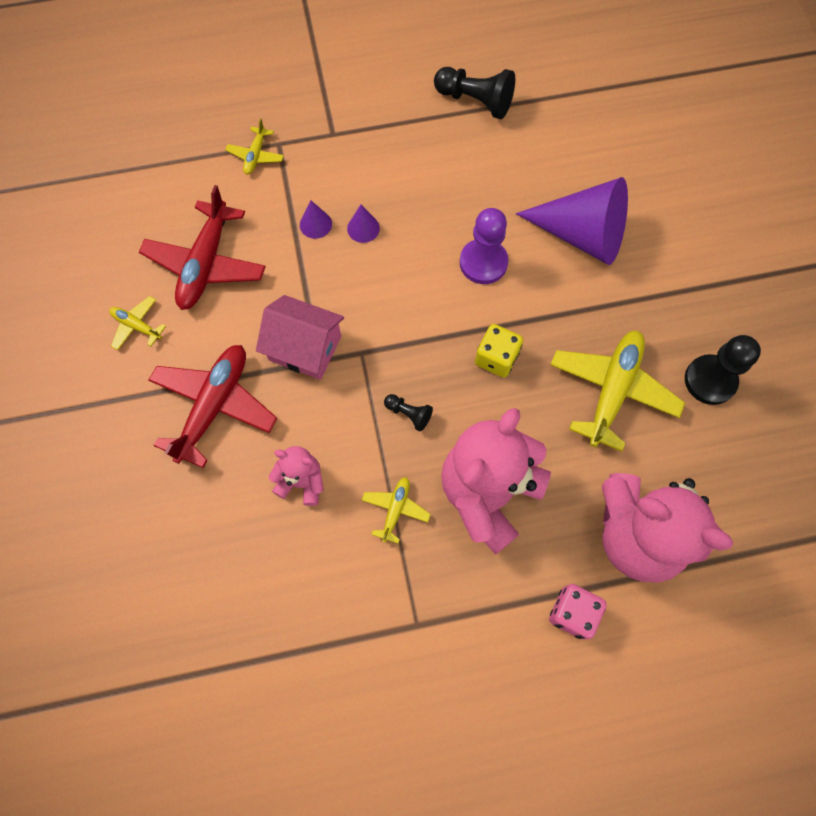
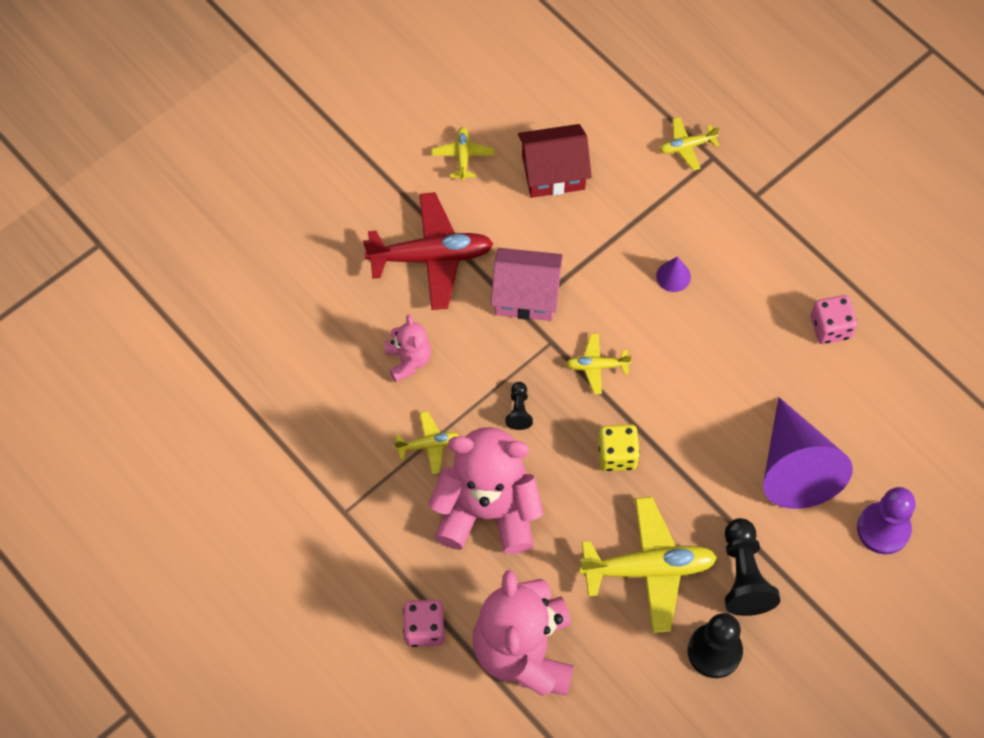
camera: 60 degrees right, 5 degrees down
(206, 264) = (553, 172): red plane -> red house
(305, 348) = (526, 295): pink house -> pink house turned 75 degrees counterclockwise
(315, 224) = (650, 235): purple cone -> none
(406, 329) = (597, 366): none -> yellow plane
(475, 101) = (881, 297): black pawn -> black pawn (744, 575)
(478, 147) = (830, 327): none -> pink dice
(483, 263) = (706, 395): purple pawn -> purple pawn (883, 529)

